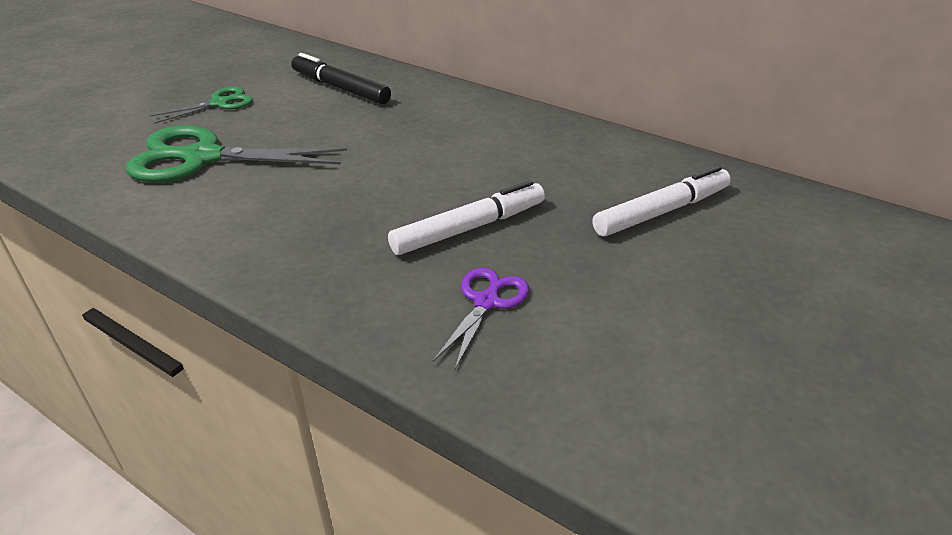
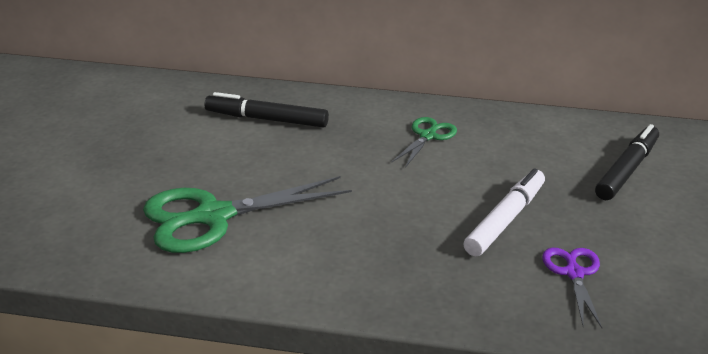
camera: 25 degrees left, 5 degrees down
(219, 103) = (166, 160): green scissors -> green scissors (428, 136)
(661, 211) = (626, 170): white marker -> black marker

